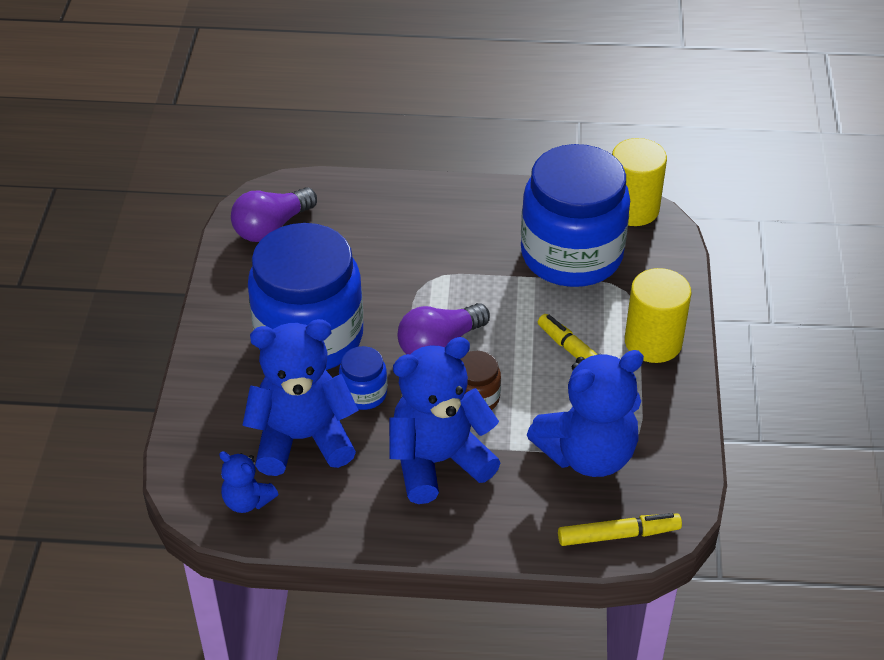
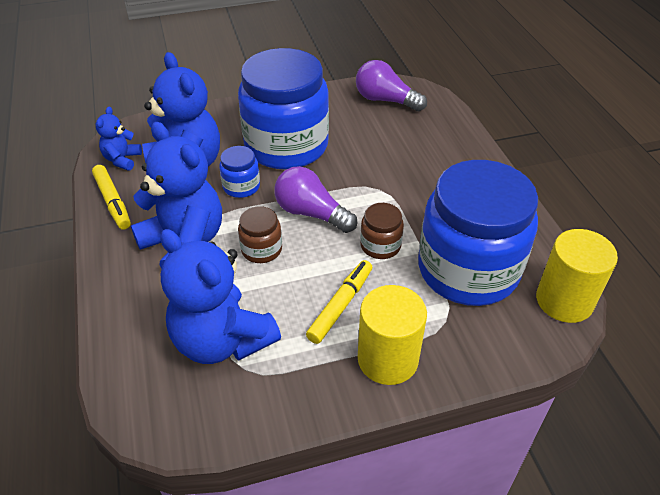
camera: 70 degrees right, 0 degrees up
(512, 305) = (380, 245): none -> brown jar
(618, 535) = (130, 386): yellow marker -> yellow marker (113, 201)

